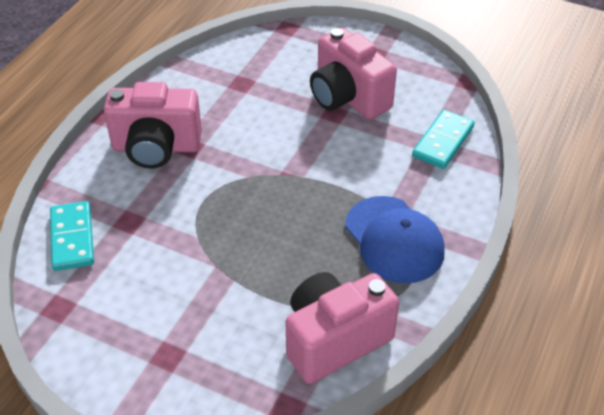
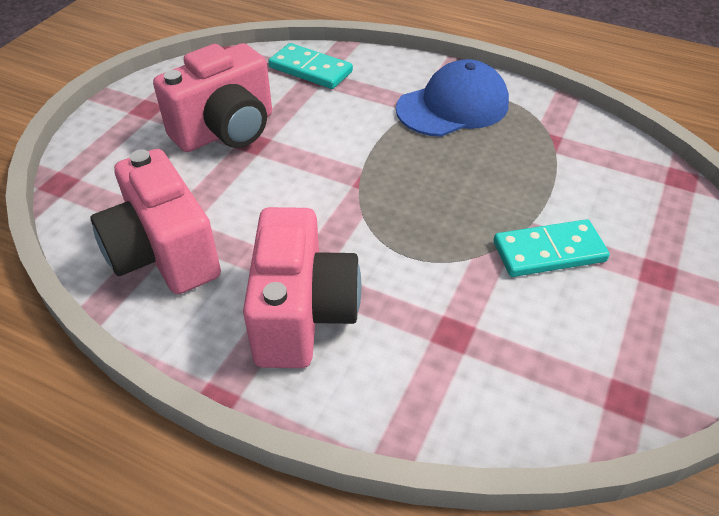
camera: 90 degrees left, 0 degrees up
(72, 238) = (496, 400): turquoise domino -> turquoise domino (549, 252)
(334, 340) = (591, 147): pink camera -> pink camera (164, 254)

